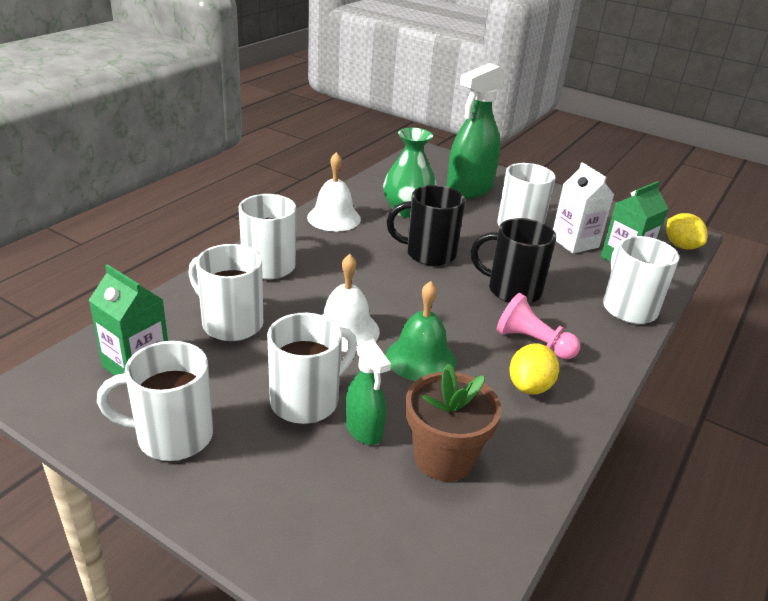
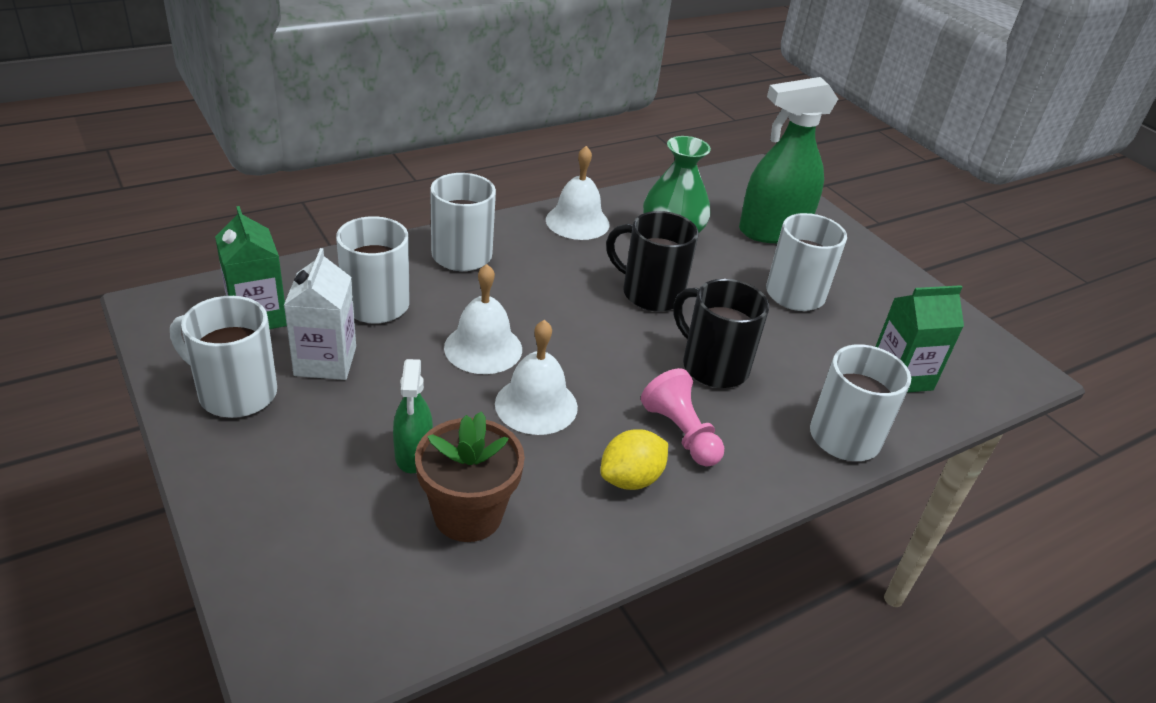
camera: 25 degrees right, 5 degrees up
(306, 401) = (382, 406): white mug -> none
(420, 358) = (536, 405): green bell -> white bell
(574, 242) = (851, 334): white carton -> white carton (325, 361)
(681, 246) = (1002, 384): yellow lemon -> none

